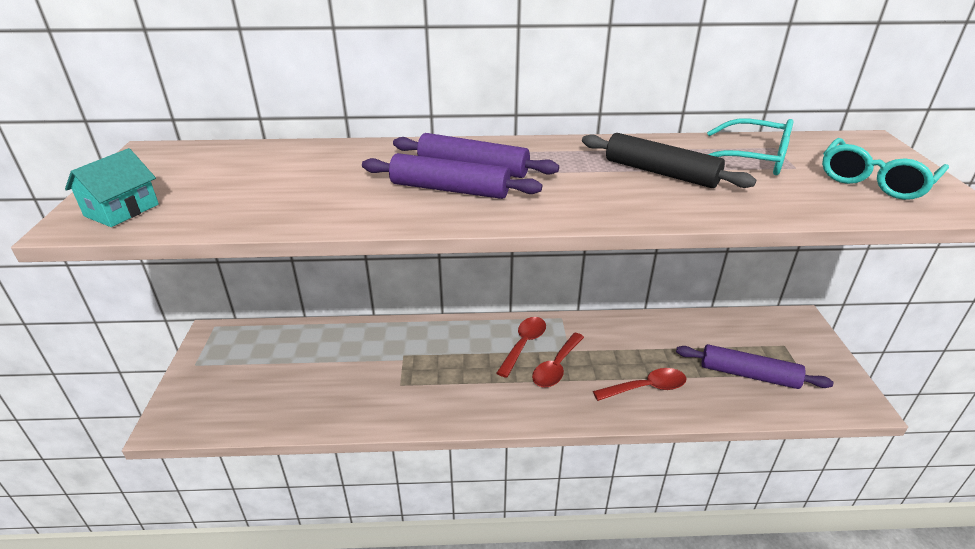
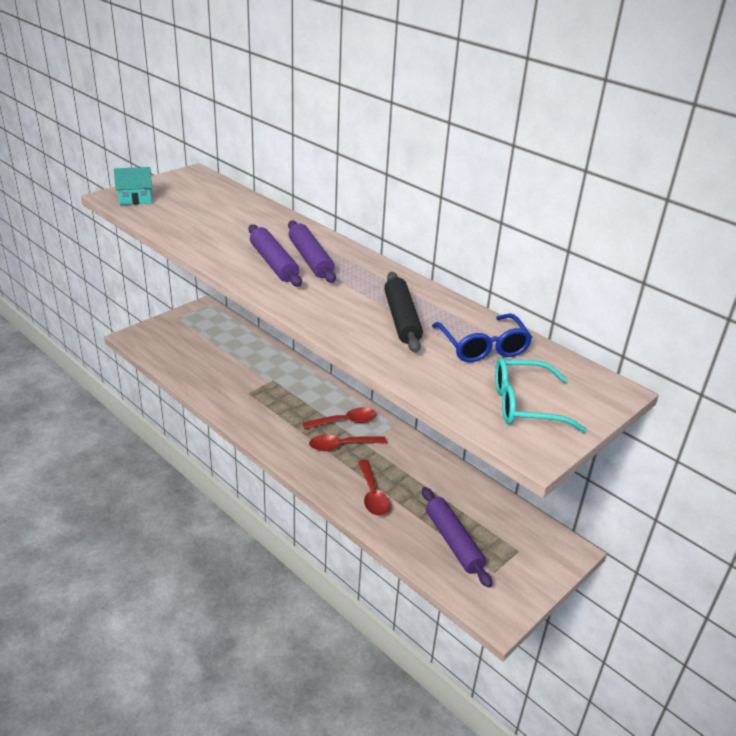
camera: 45 degrees right, 0 degrees up
(646, 388) = (372, 495): red spoon -> red spoon turned 45 degrees clockwise
(751, 159) = (482, 346): turquoise glasses -> blue glasses

